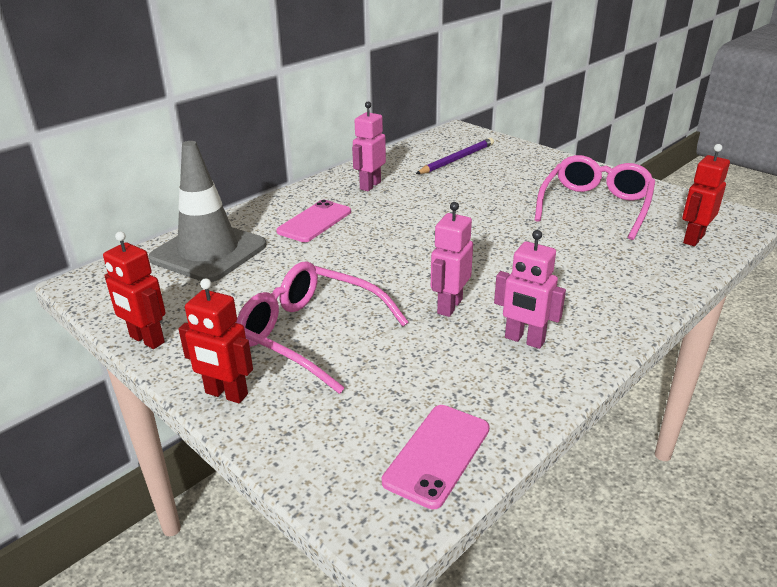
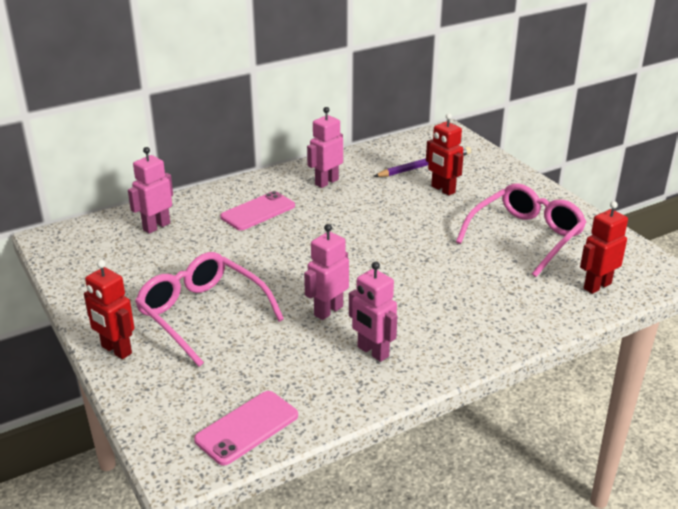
camera: 15 degrees right, 0 degrees up
(146, 340) = (76, 295): red robot -> red robot (442, 189)
(208, 252) = (156, 226): grey traffic cone -> pink robot

